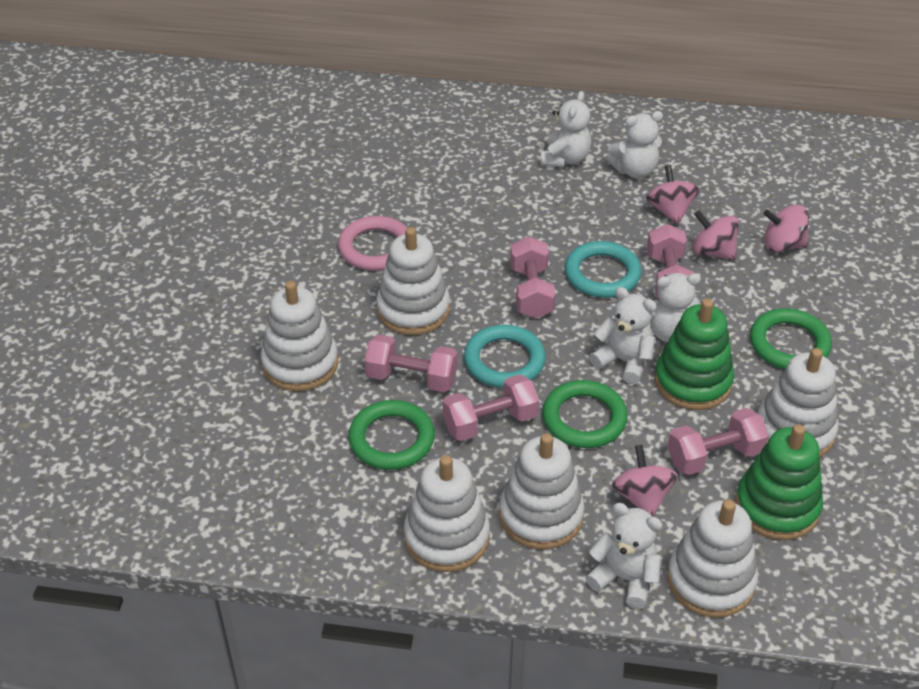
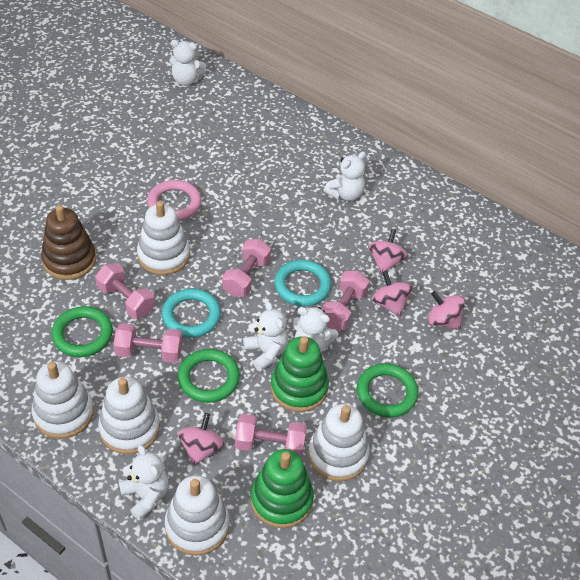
camera: 25 degrees right, 5 degrees up
(300, 363) = (69, 260): white stacking toy -> brown stacking toy
(634, 170) = (385, 222): white teddy bear -> white teddy bear (186, 80)

